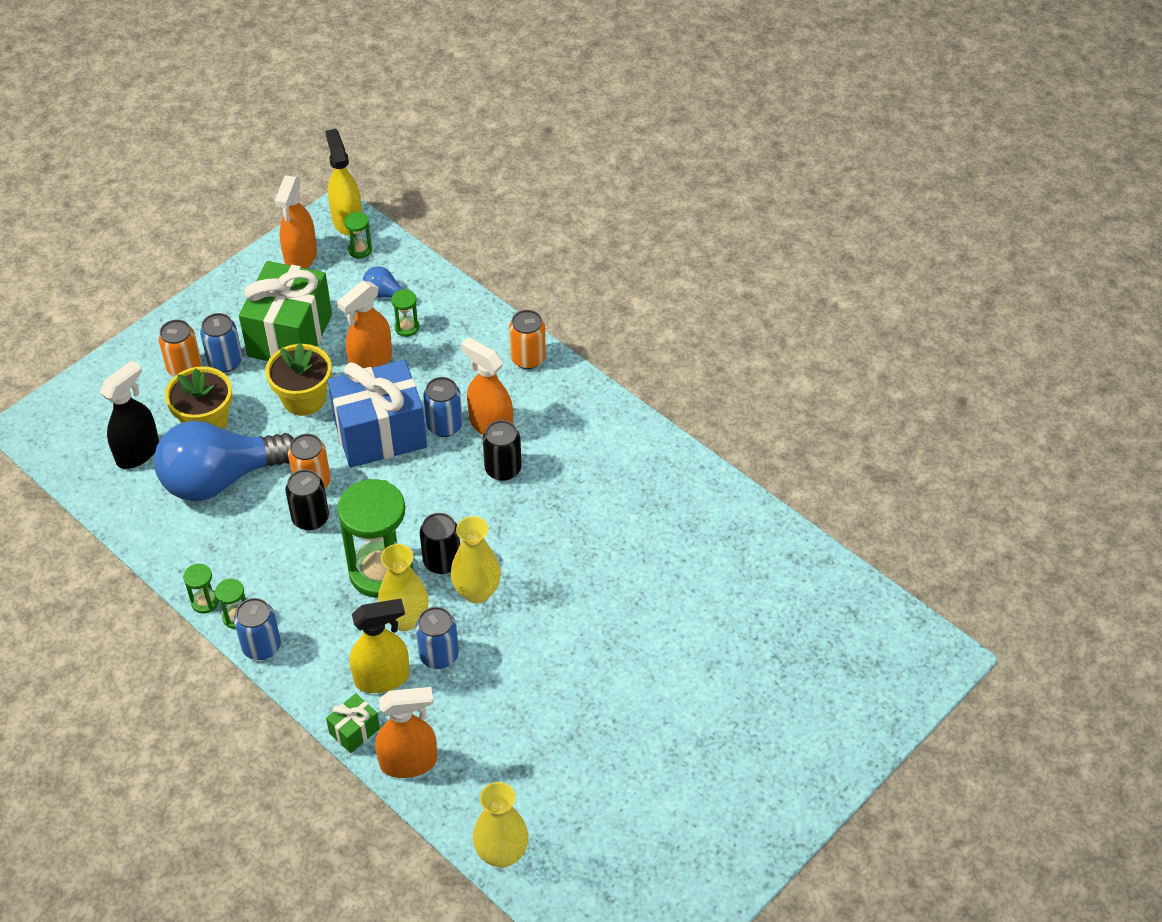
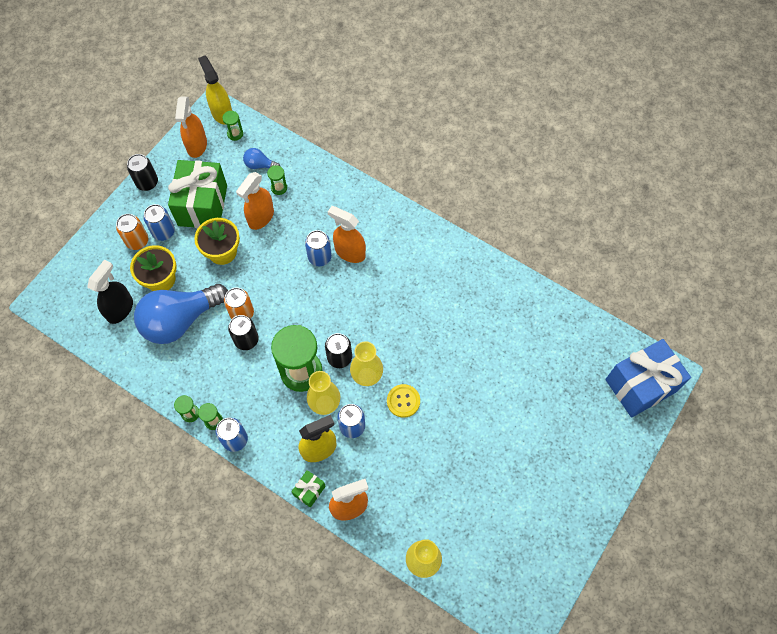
camera: 10 degrees left, 15 degrees up
(380, 433) = (278, 270): blue gift -> blue gift (640, 385)
(503, 469) = (364, 283): black can -> black can (147, 182)
(523, 633) = (403, 401): none -> yellow button
(528, 358) = (363, 199): orange can -> none

